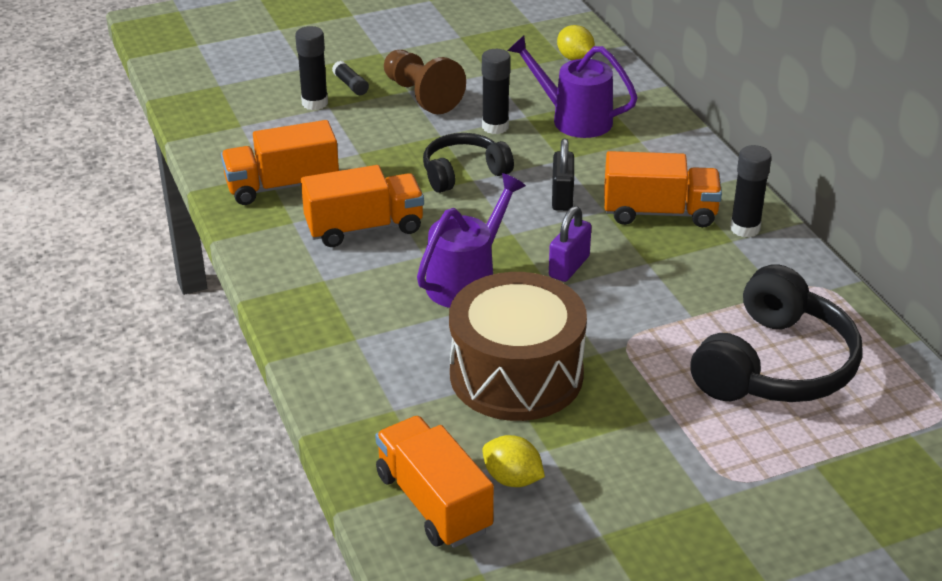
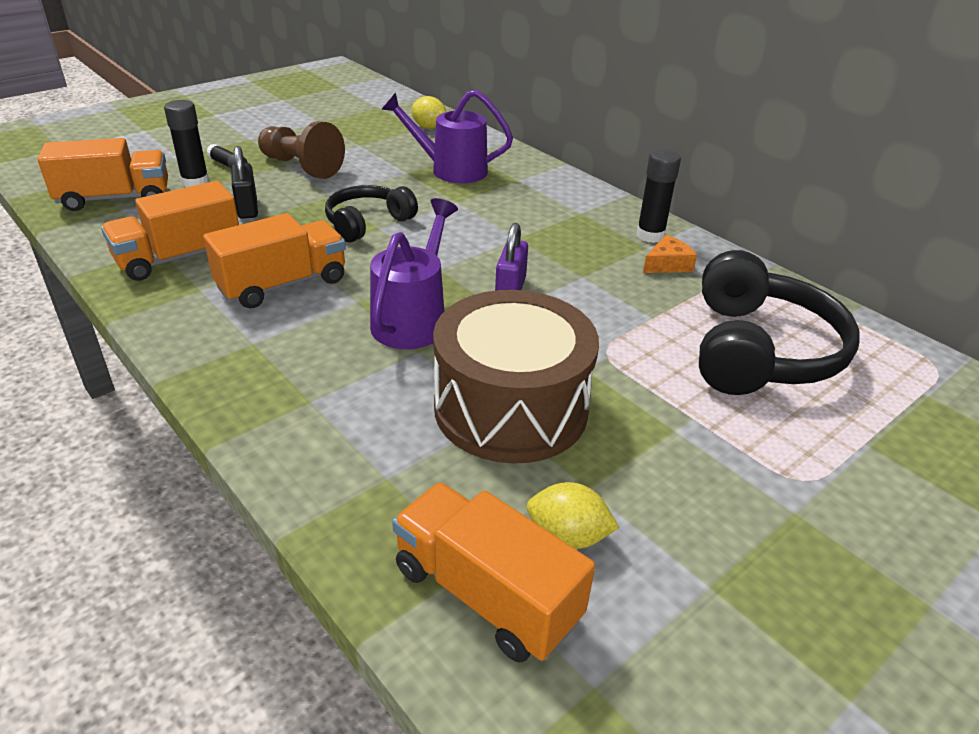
camera: 20 degrees left, 0 degrees up
(495, 127) = (382, 183): black glue stick -> none
(562, 197) = (472, 232): black padlock -> black padlock (247, 208)
(659, 212) = (568, 233): orange truck -> orange truck (115, 198)
(742, 263) = (667, 264): none -> orange cheese

